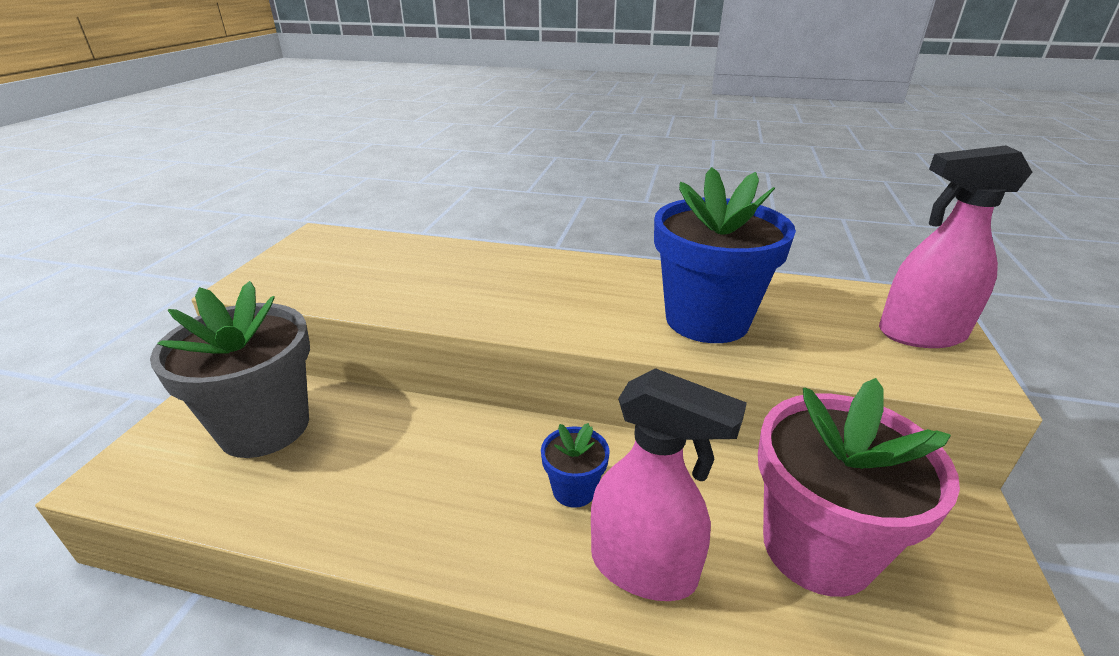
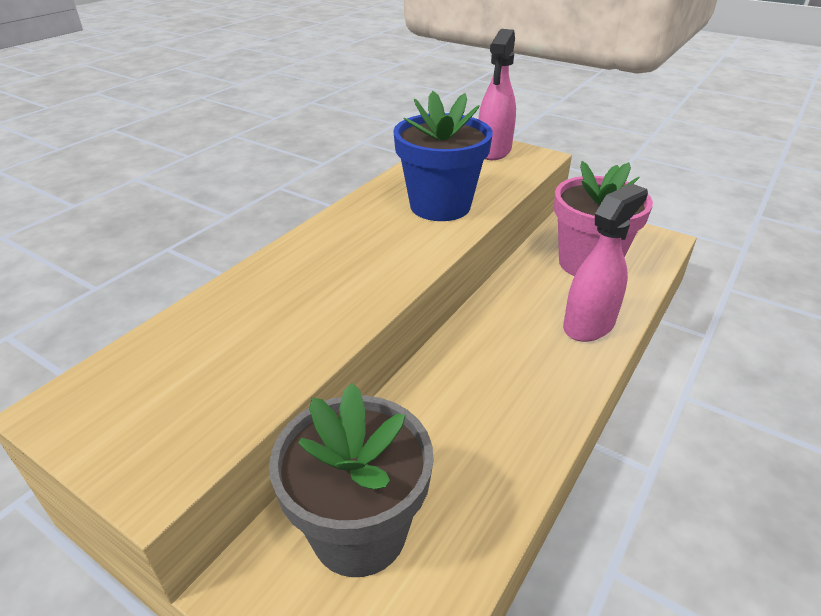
camera: 70 degrees left, 5 degrees up
(574, 490) = (520, 337): blue flower pot -> none

